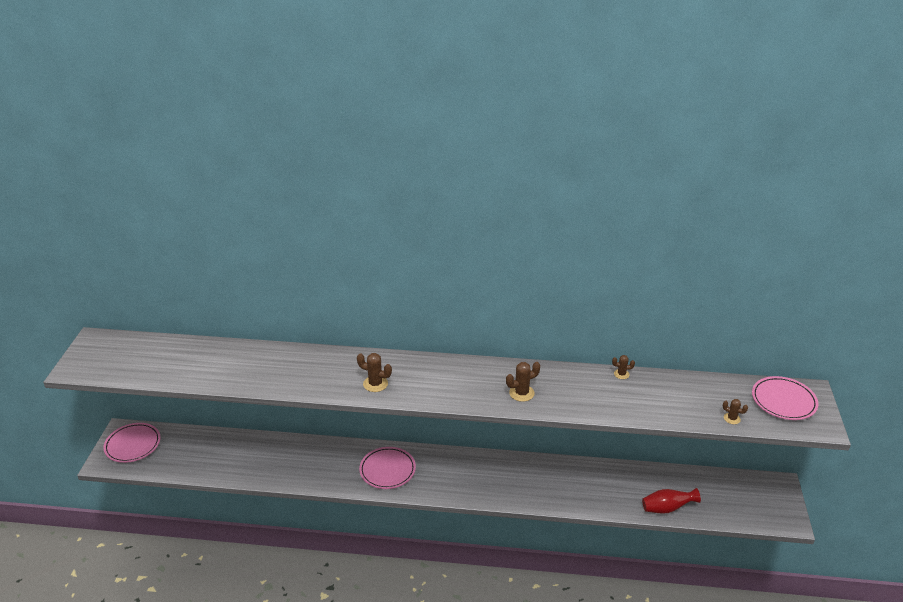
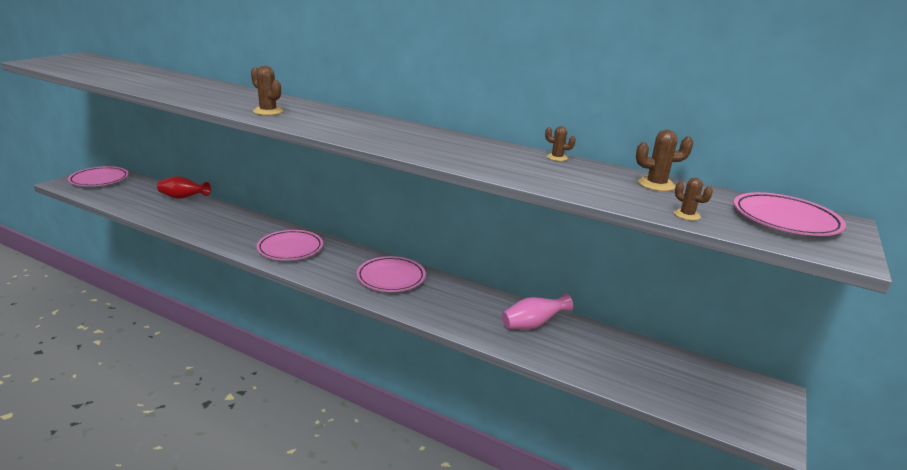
camera: 20 degrees right, 10 degrees down
(488, 473) = (391, 277): none -> pink plate
(521, 393) = (416, 144): brown cactus -> brown cactus (656, 184)
(614, 482) = (533, 324): none -> pink vase
(667, 508) = (586, 368): red vase -> red vase (183, 198)

